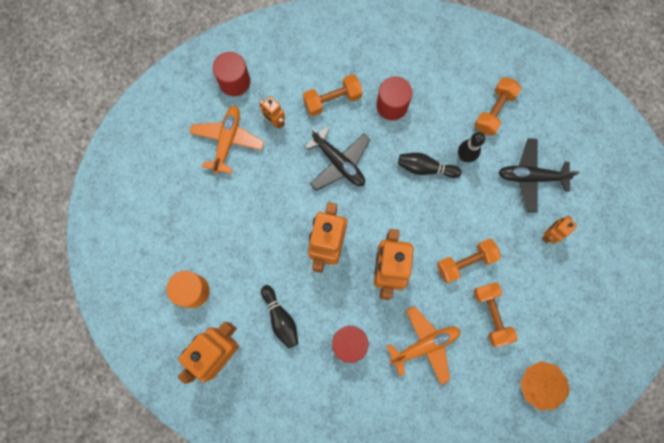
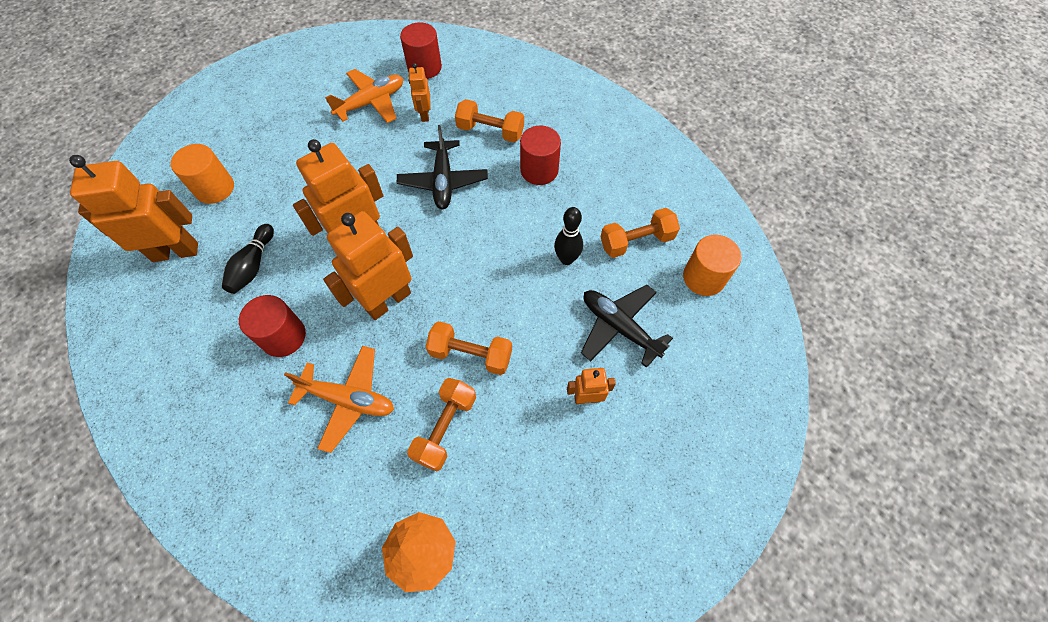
camera: 40 degrees right, 15 degrees down
(425, 168) = (518, 241): black bowling pin -> none
(551, 105) = (703, 277): none -> orange cylinder

